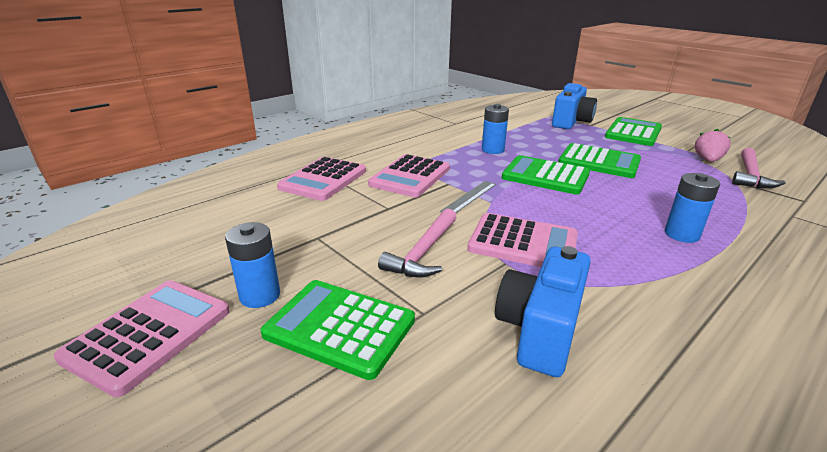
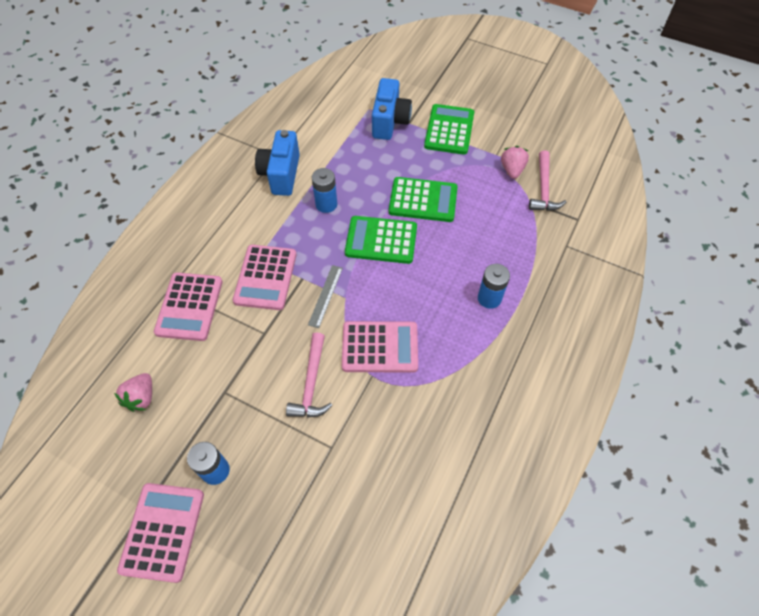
camera: 20 degrees left, 30 degrees up
(229, 222) = (141, 397): none -> pink strawberry
(339, 327) = (283, 480): green calculator -> none
(540, 331) = (406, 438): blue camera -> blue camera (281, 174)

